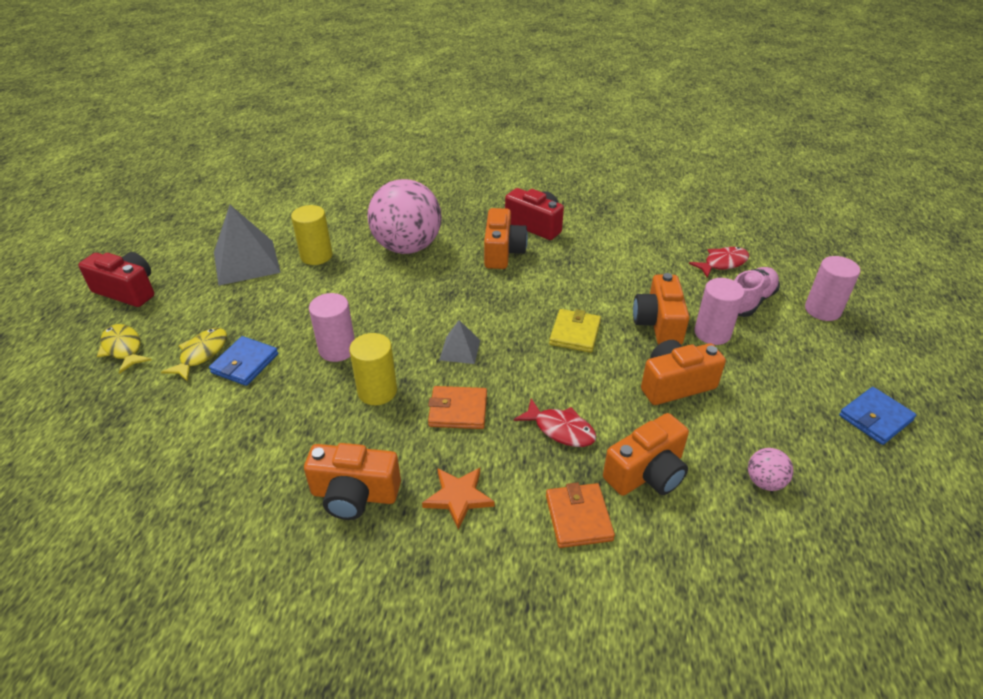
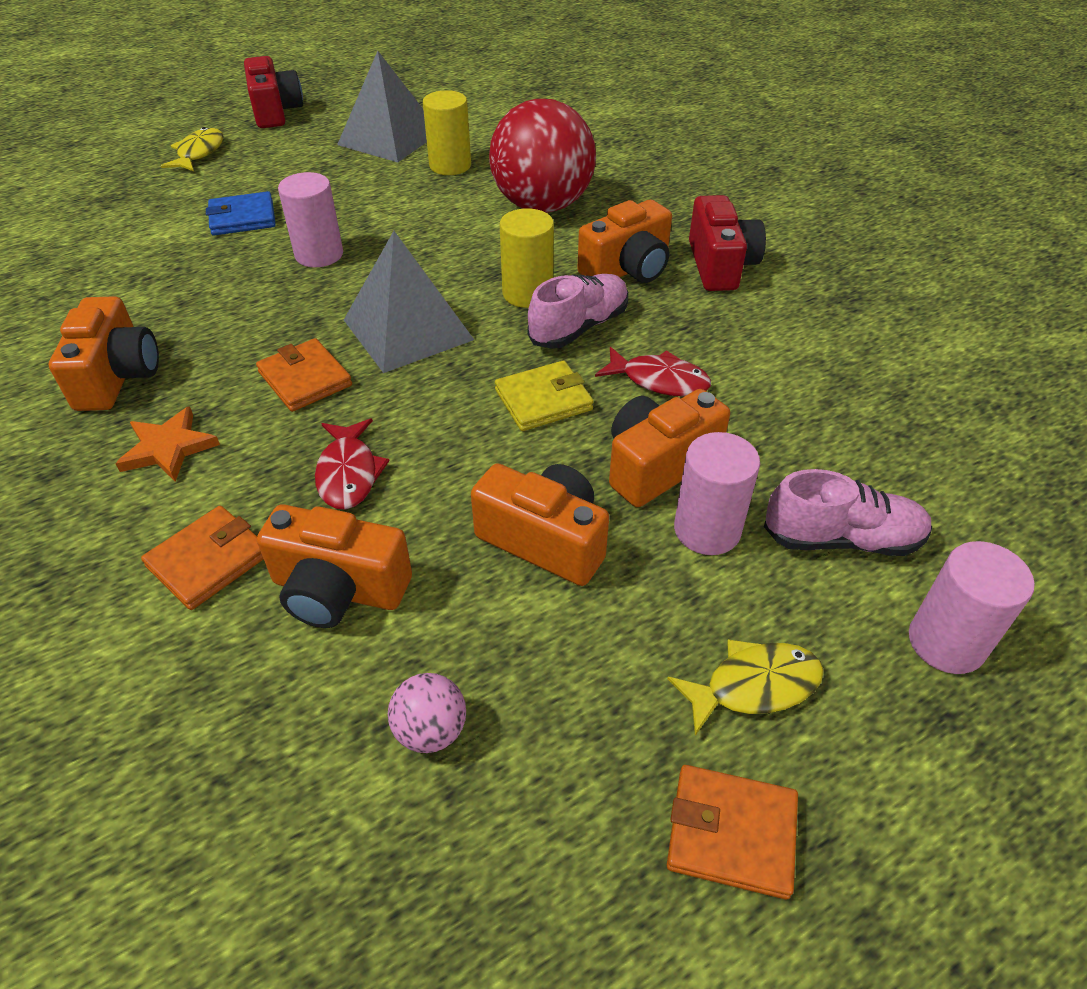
camera: 50 degrees right, 5 degrees up
(201, 354) = (232, 190): yellow fish -> yellow fish (754, 686)
(354, 495) = (118, 376): orange camera -> orange camera turned 150 degrees counterclockwise
(377, 391) = (281, 311): yellow cylinder -> yellow cylinder (527, 293)
(407, 247) = (542, 205): pink ball -> red ball
(460, 350) = (407, 329): grey pyramid -> grey pyramid, size x1.93
(530, 292) = (579, 327): none -> pink shoe
(722, 263) = (898, 468): red fish -> red fish (659, 380)
(875, 418) = (731, 833): blue wallet -> orange wallet

